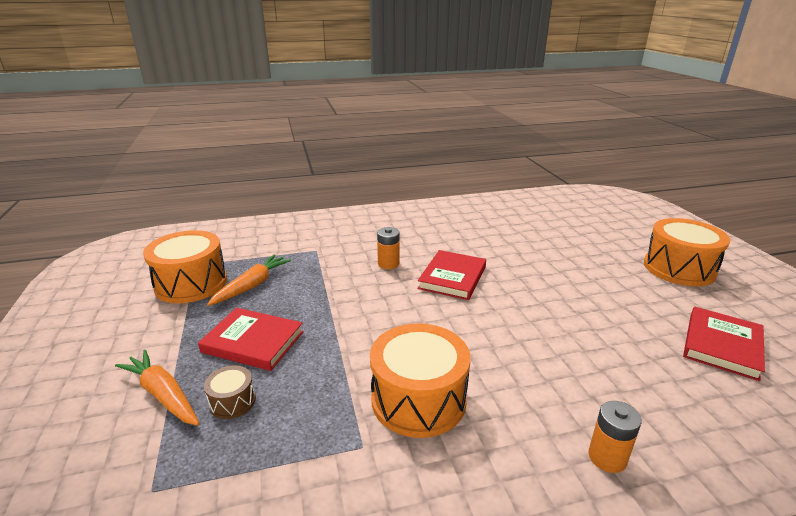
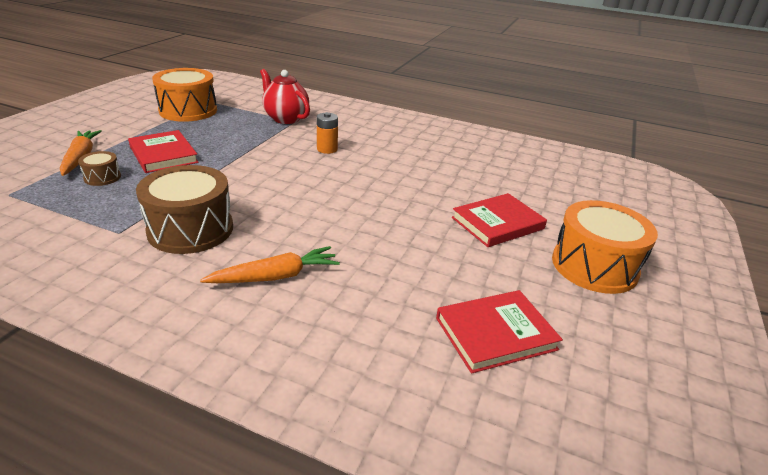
camera: 35 degrees right, 5 degrees up
(252, 285) = (218, 125): orange carrot -> orange carrot (276, 276)
(303, 251) = (285, 118): none -> red teapot
(418, 399) = (190, 229): orange drum -> brown drum
(452, 277) = (356, 177): red book -> red book (497, 223)
(607, 457) = (236, 327): orange battery -> none

